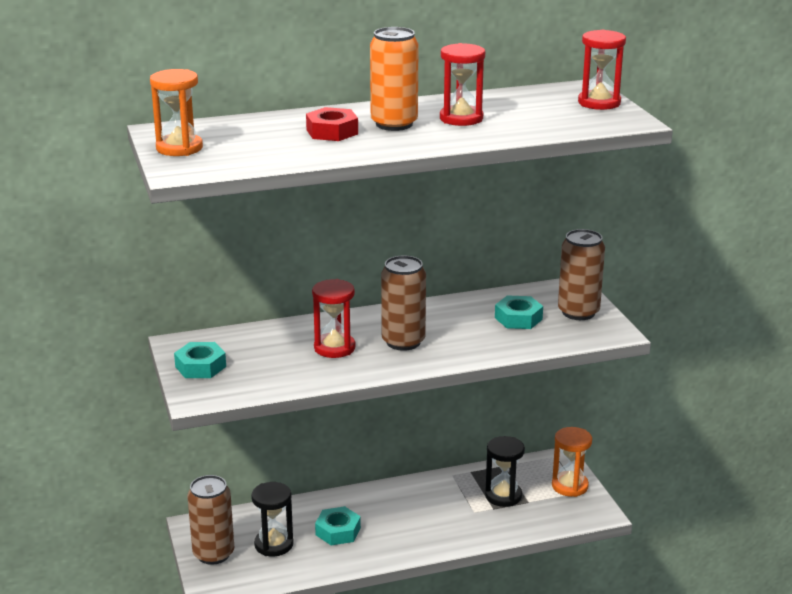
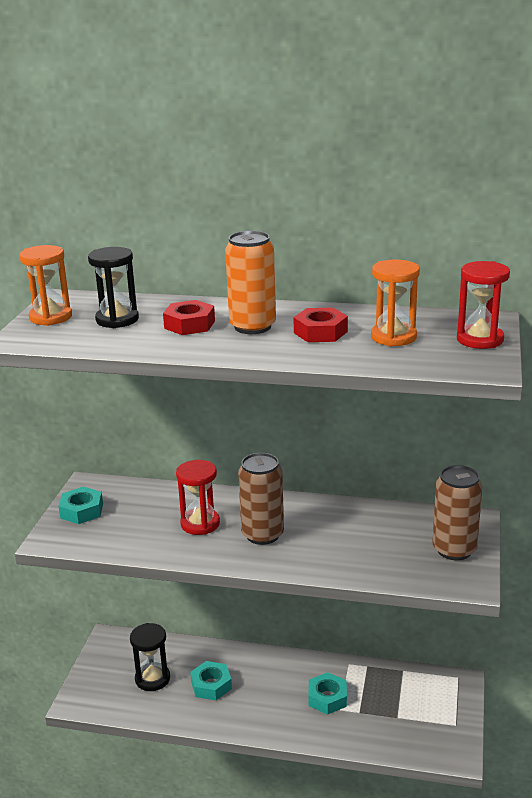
camera: 30 degrees right, 0 degrees up
(213, 554) = (102, 670): brown can -> none
(461, 118) = (320, 332): red hourglass -> red nut
(503, 496) = (378, 702): black hourglass -> black hourglass (117, 320)
(518, 318) = (389, 540): turquoise nut -> turquoise nut (327, 698)
(569, 486) = (449, 714): orange hourglass -> orange hourglass (393, 337)

